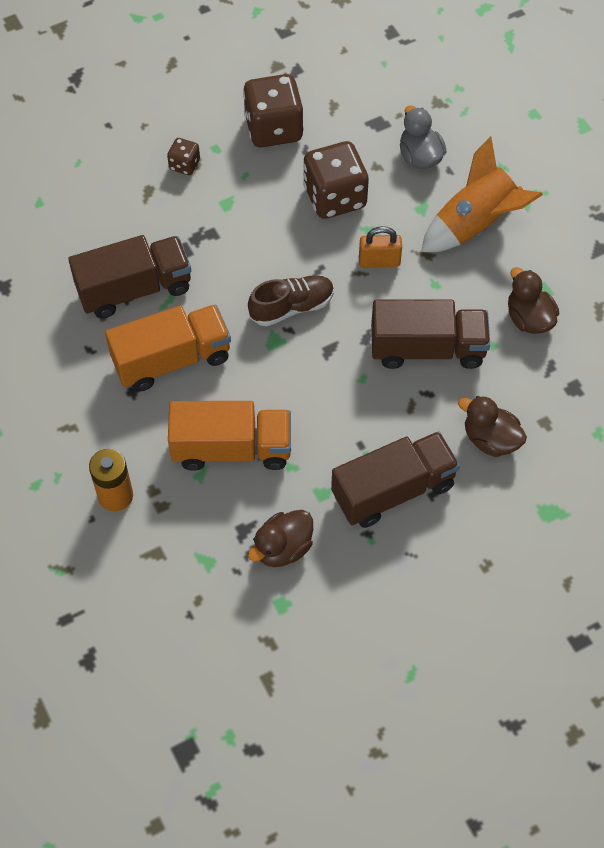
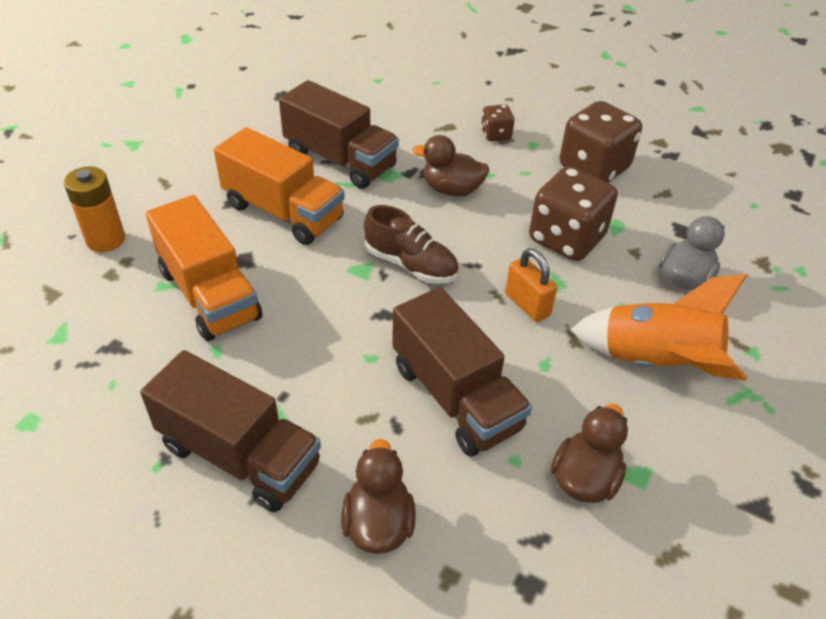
camera: 55 degrees right, 15 degrees down
(283, 548) = (105, 389): brown duck -> brown duck (451, 189)

